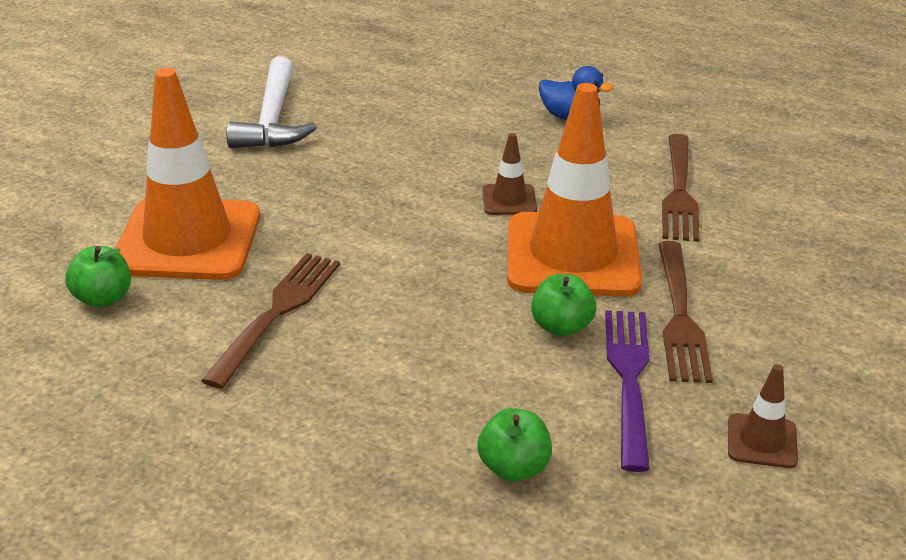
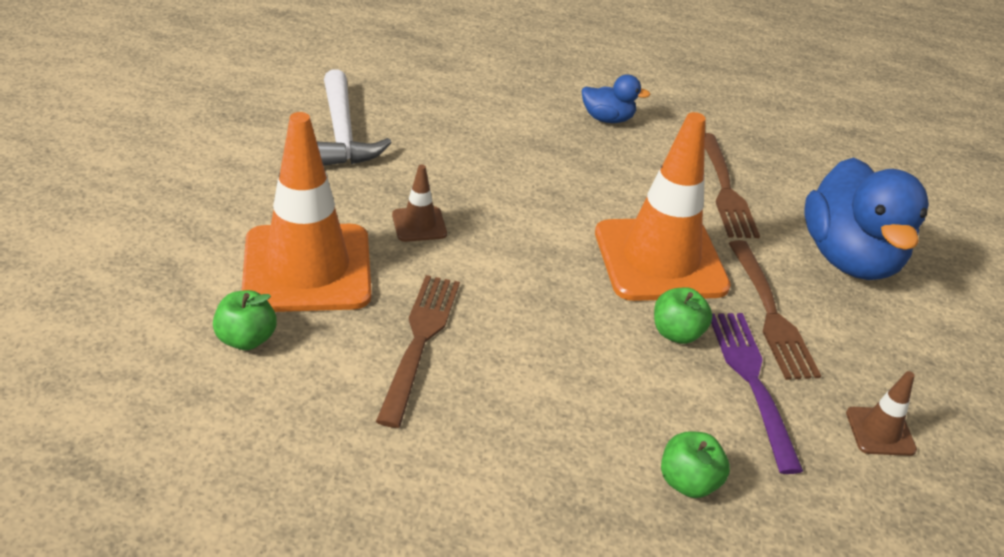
camera: 15 degrees left, 5 degrees up
(509, 200) = (586, 207): brown traffic cone -> brown traffic cone (419, 224)
(801, 268) = (849, 258): none -> blue duck

